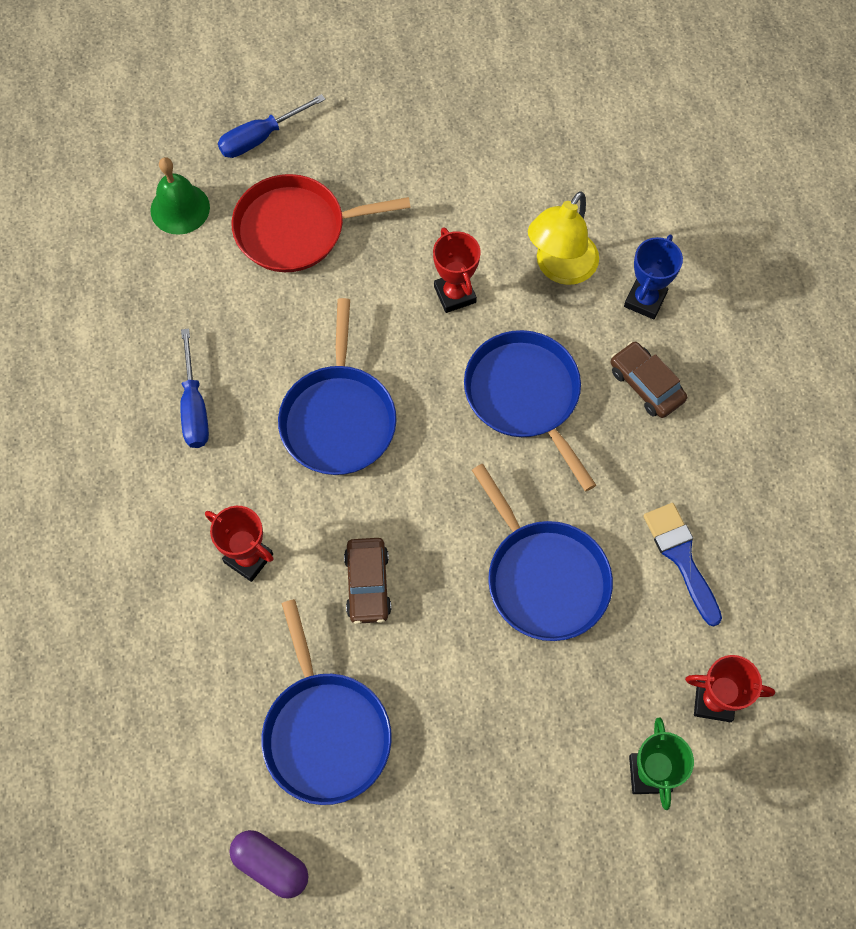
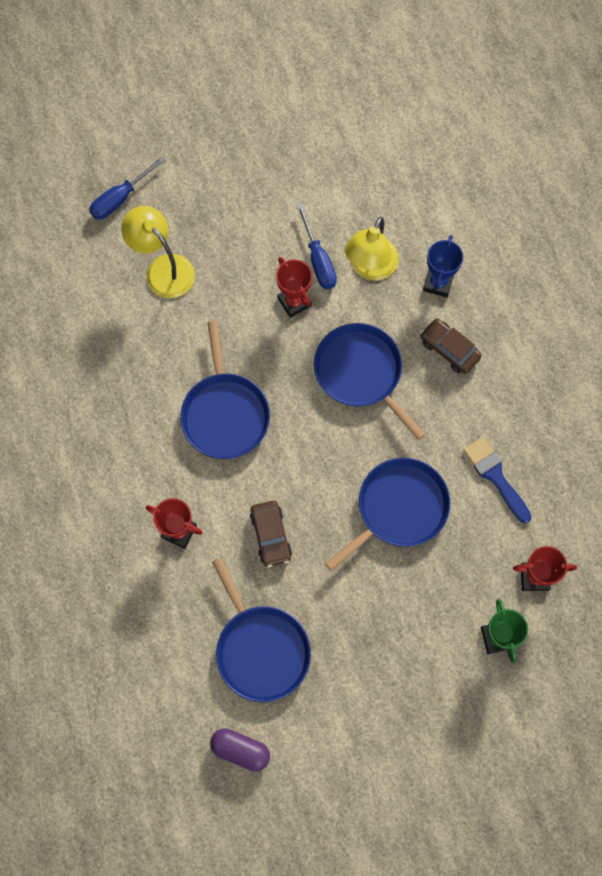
camera: 10 degrees left, 5 degrees up
(180, 208) = (69, 267): green bell -> none
(194, 407) = (114, 423): blue screwdriver -> blue screwdriver (318, 260)
(296, 229) = (163, 269): red pan -> yellow lamp
(544, 577) = (398, 508): blue pan -> blue pan turned 90 degrees counterclockwise

